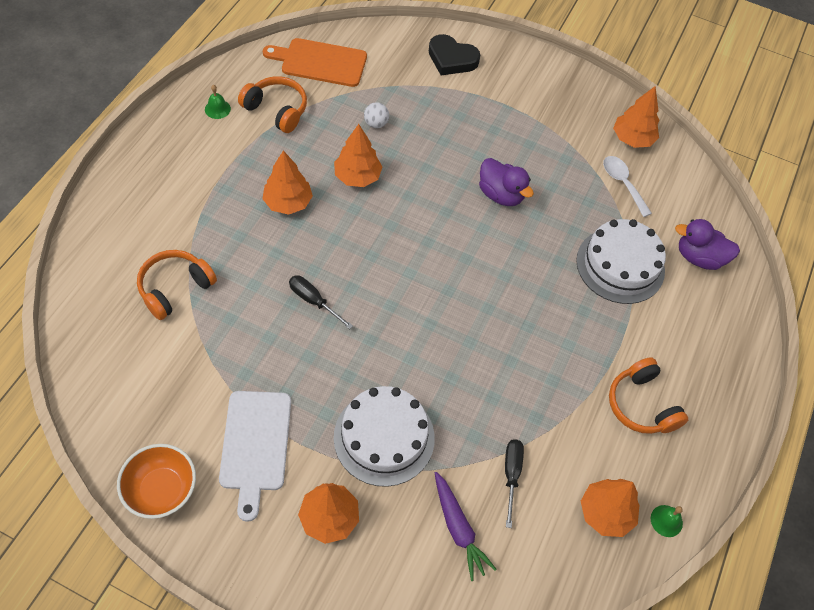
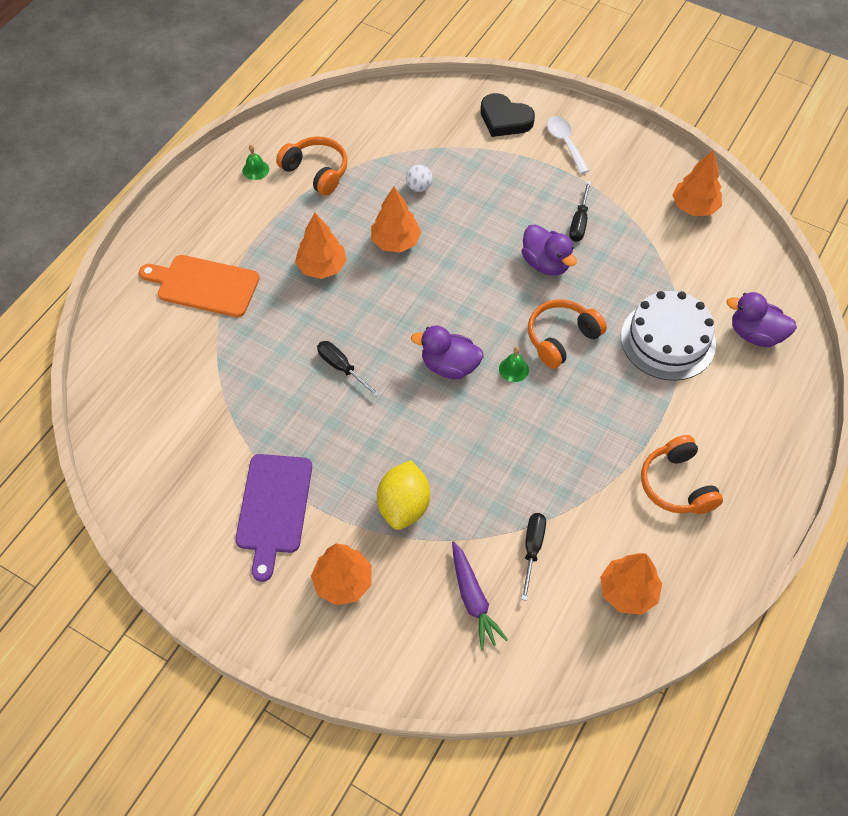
camera: 10 degrees right, 0 degrees up
(162, 490) = (179, 547): orange bowl -> none
(175, 288) = (202, 350): orange headphones -> orange headphones (561, 338)
(255, 445) = (274, 508): white cutting board -> purple cutting board
(320, 62) = (365, 122): orange cutting board -> orange cutting board (204, 285)
(384, 437) = (404, 506): white cake -> yellow lemon
(418, 296) = (449, 366): none -> purple duck
(529, 155) = (579, 222): none -> black screwdriver
(623, 184) = (679, 254): white spoon -> white spoon (565, 143)
(666, 521) = (692, 602): green bell -> green bell (513, 369)

